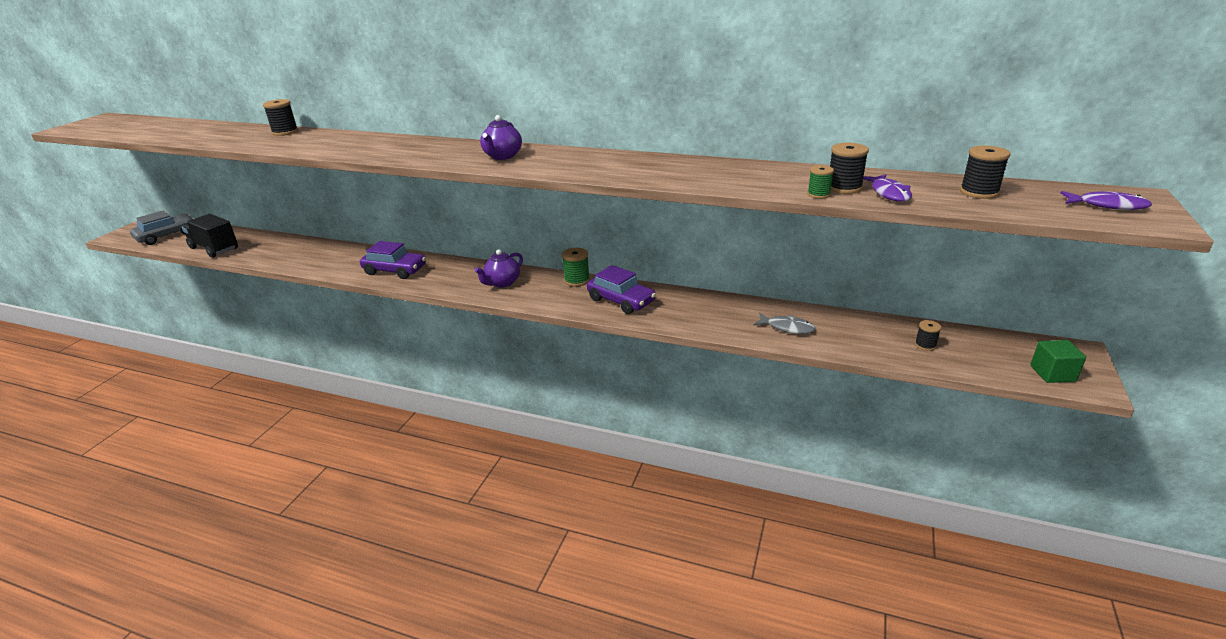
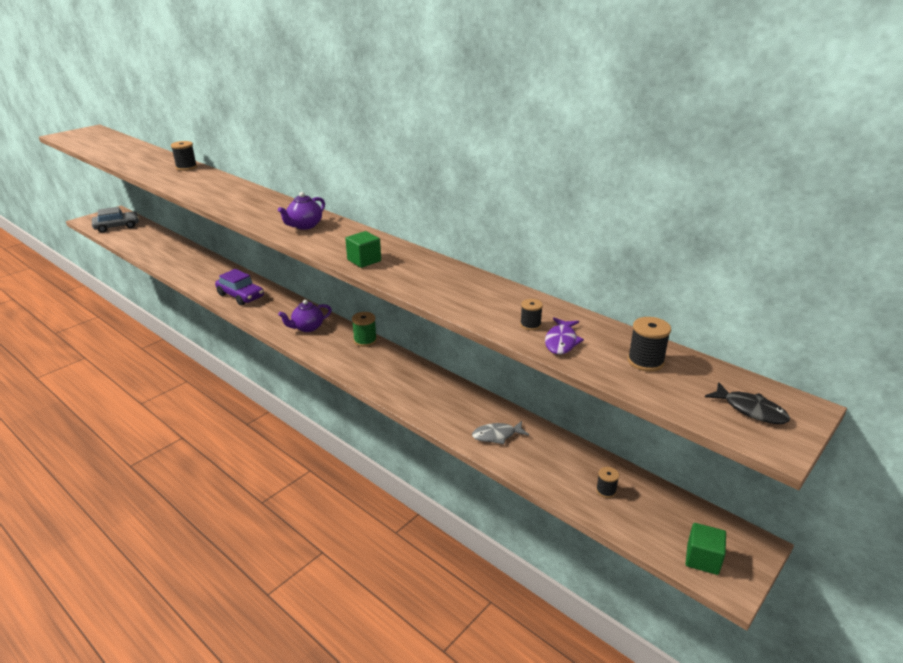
camera: 20 degrees right, 0 degrees up
(214, 248) = (138, 245): black truck -> none
(609, 171) = (364, 260): none -> green cube
(621, 301) = (383, 369): purple car -> none
(787, 328) = (497, 435): grey fish -> grey fish turned 120 degrees clockwise
(818, 194) = (499, 327): green spool -> none
(844, 188) = (530, 325): black spool -> black spool, size x0.64
(1107, 205) = (750, 410): purple fish -> black fish

